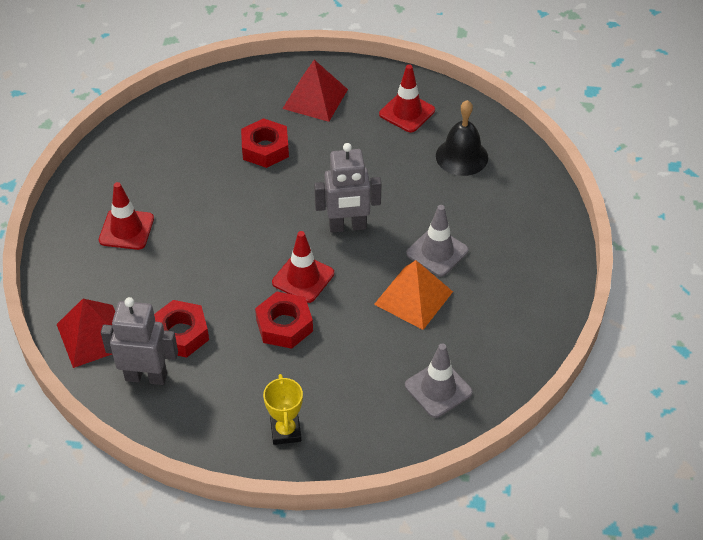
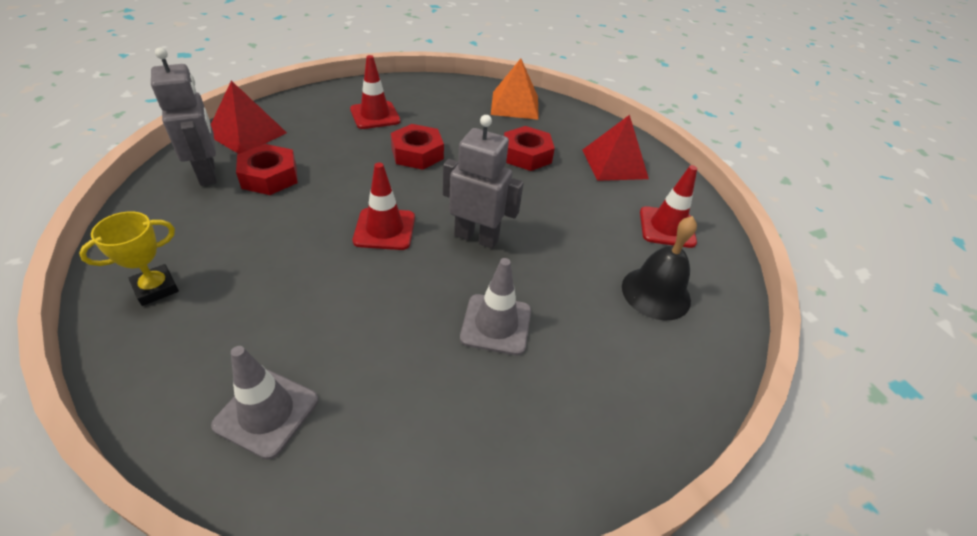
camera: 55 degrees right, 5 degrees down
(284, 325) = (312, 237): red nut -> red nut (417, 153)
(347, 226) = (476, 237): grey robot -> grey robot turned 150 degrees clockwise
(413, 297) = (410, 328): orange pyramid -> orange pyramid (515, 105)

